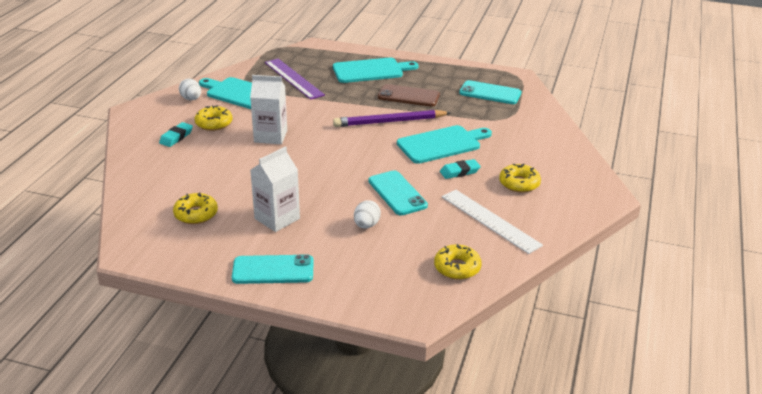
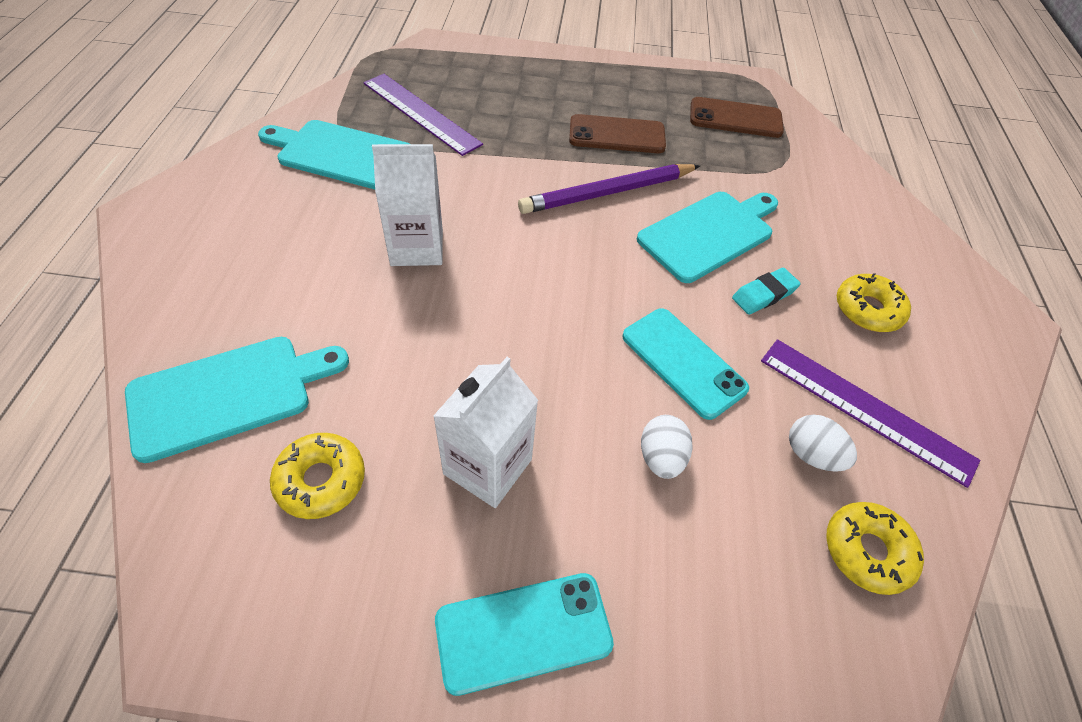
camera: 15 degrees left, 20 degrees up
(176, 137) = (241, 270): turquoise eraser -> none
(191, 99) = (252, 173): white egg -> white egg (811, 455)
(214, 123) = (306, 227): yellow donut -> none
(370, 71) = (539, 88): turquoise cutting board -> turquoise cutting board (228, 394)
(490, 93) = (735, 118): turquoise phone -> brown phone
(490, 220) = (865, 409): white ruler -> purple ruler

